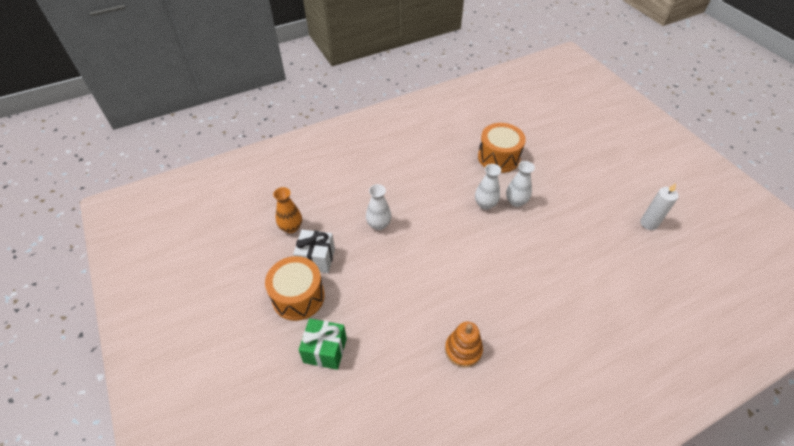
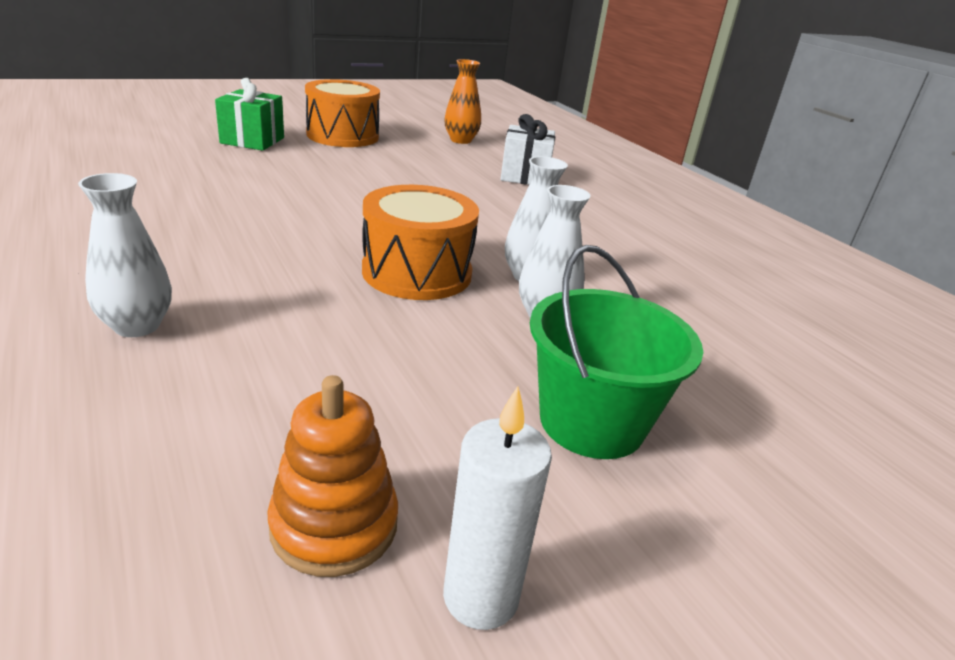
camera: 85 degrees right, 20 degrees down
(316, 259) = (403, 147): white gift -> white gift (524, 176)
(379, 224) = (467, 184): white vase -> white vase (137, 326)
(463, 350) = (187, 212): orange stacking toy -> orange stacking toy (334, 525)
(498, 157) = (695, 316): orange drum -> orange drum (417, 272)
(576, 196) = (592, 422): none -> green bucket

